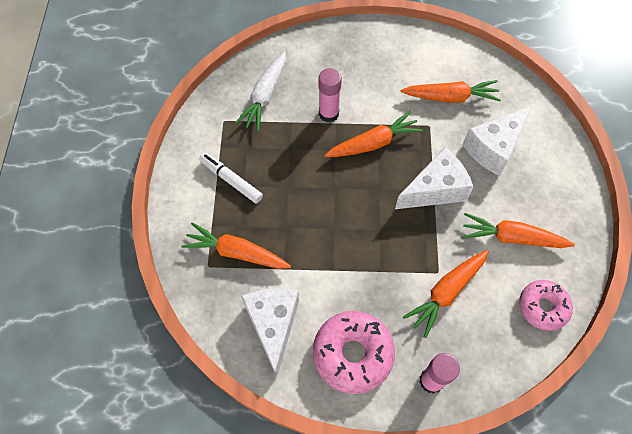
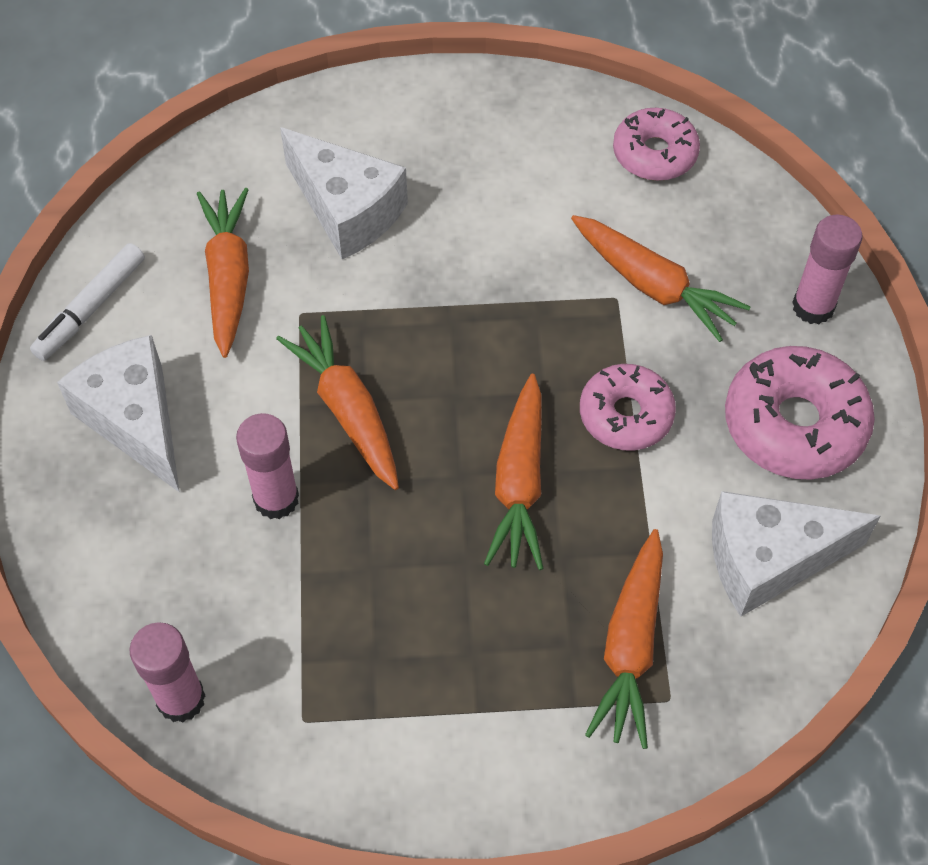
camera: 95 degrees left, 5 degrees down
(231, 180) = (461, 681): white marker -> white marker (91, 308)
(240, 79) = (181, 699): none -> pink glue stick
(265, 96) = (230, 636): white carrot -> none
(364, 267) = (626, 415): none -> pink donut
(435, 189) = (447, 303): white cheese -> white cheese (135, 421)
(512, 237) = (532, 189): orange carrot -> orange carrot (519, 482)

